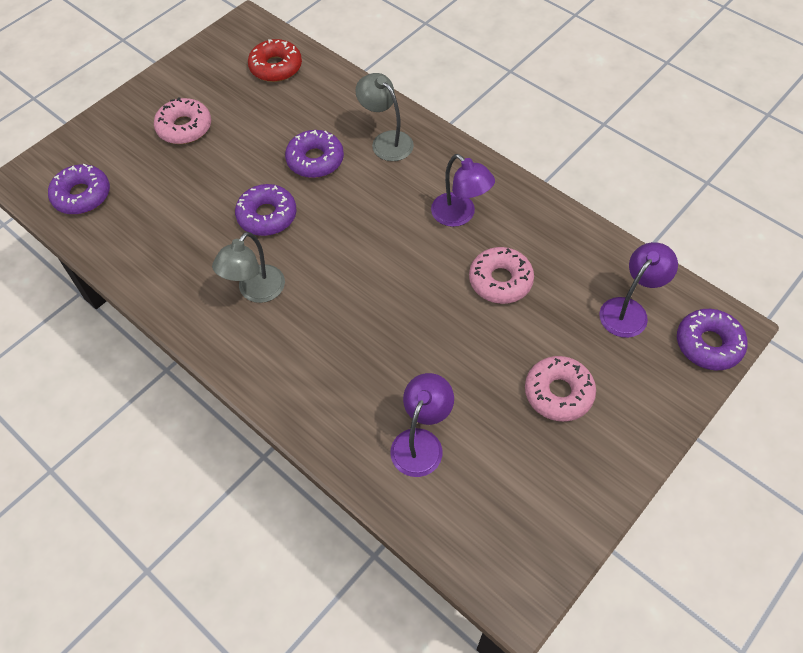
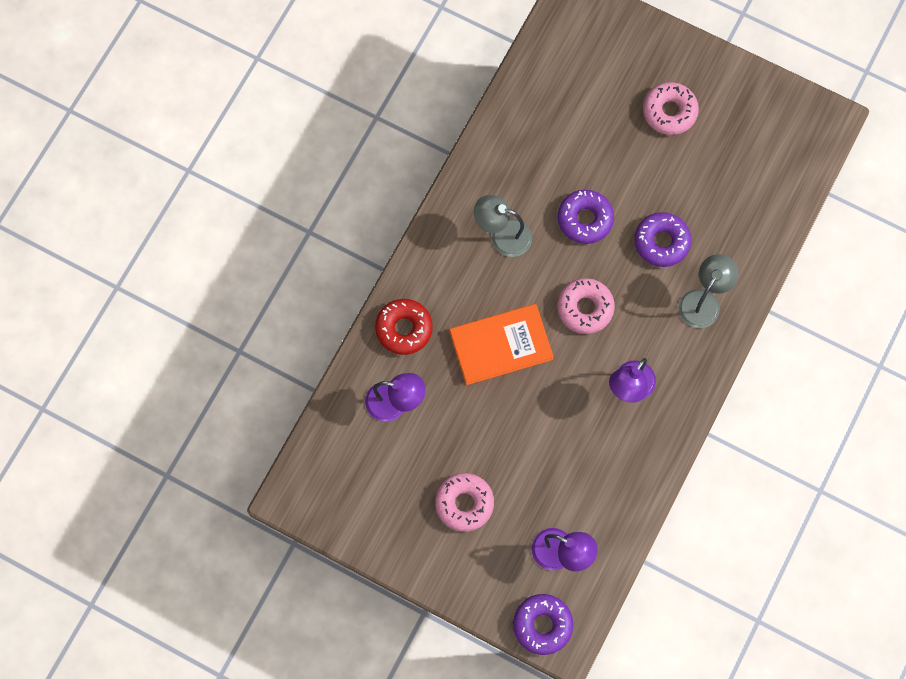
camera: 75 degrees right, 15 degrees up
(82, 195) = (566, 55): purple donut -> none
(276, 67) = (774, 169): red donut -> red donut (404, 329)
(381, 319) = (501, 345): none -> orange book
(500, 281) = (565, 437): pink donut -> pink donut (585, 308)

